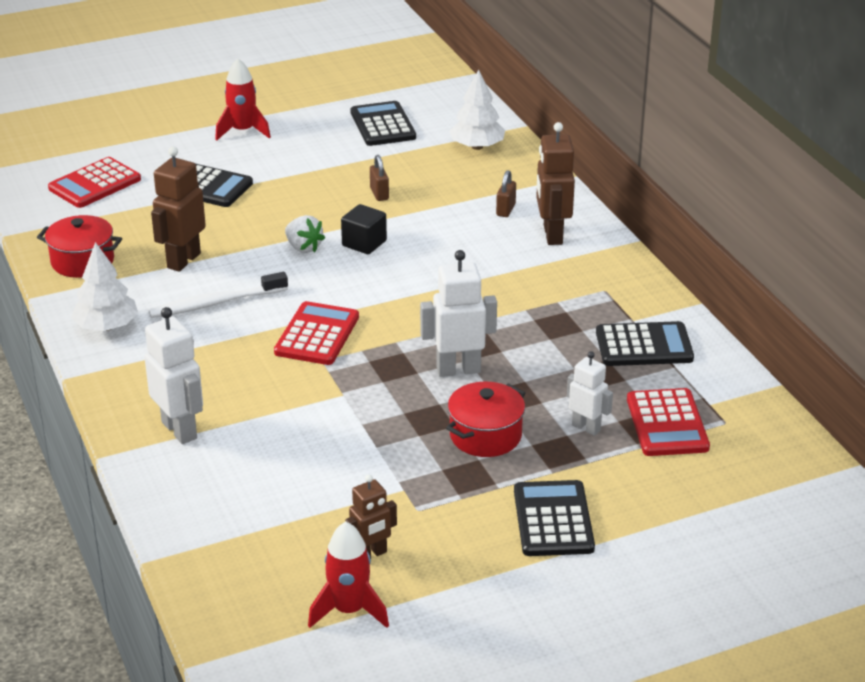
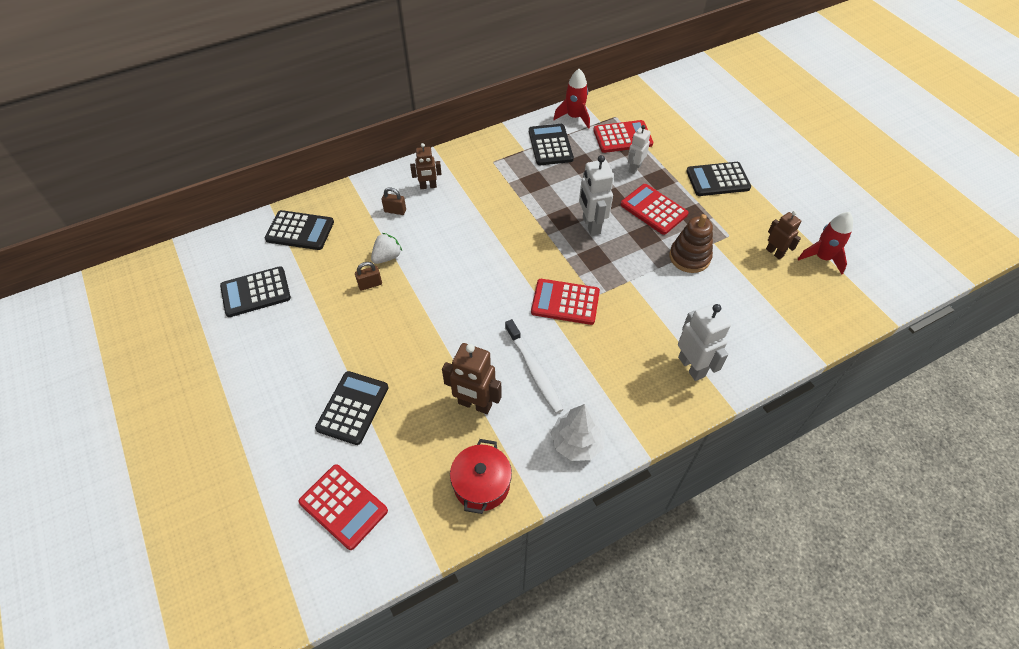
camera: 95 degrees left, 20 degrees up
(180, 430) = (692, 366): white robot -> white robot turned 105 degrees clockwise
(243, 131) = (252, 395): red rocket -> red rocket (574, 117)
(303, 247) = (450, 324): white strawberry -> white strawberry (387, 257)
(364, 243) = (443, 287): black cube -> none
(377, 458) = (689, 257): none -> brown stacking toy
(477, 146) = (300, 231): white tree -> black calculator
(485, 435) = (653, 209): red pot -> red calculator
(552, 235) = (428, 186): brown robot -> brown robot, size x0.63

